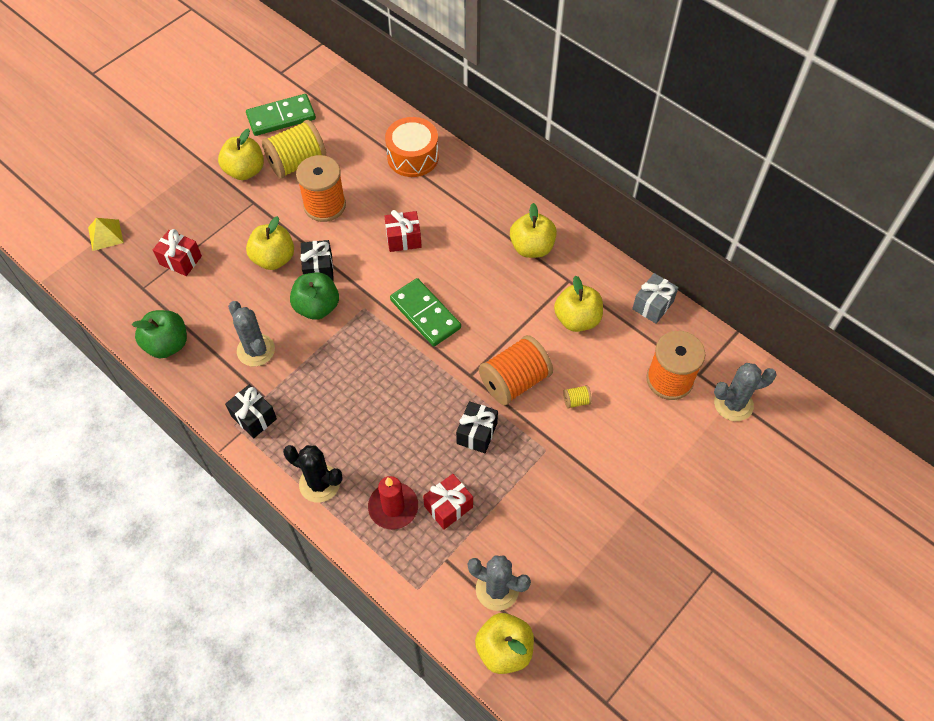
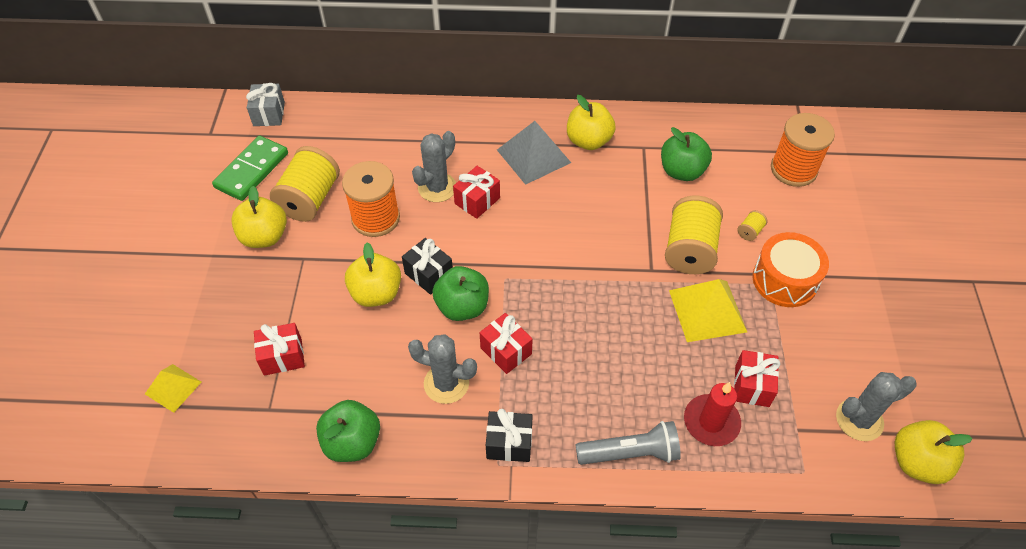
camera: 40 degrees left, 5 degrees down
(313, 357) = (506, 351): none -> red gift
(319, 483) = (630, 453): black cactus -> grey flashlight
(413, 157) = (413, 132): orange drum -> orange drum (784, 280)
(425, 314) = (562, 248): green domino -> none
(477, 433) = (707, 311): black gift -> yellow pyramid
(478, 232) = (534, 156): none -> grey pyramid
(514, 381) = (689, 250): orange spool -> yellow spool
(577, 319) = (682, 171): yellow apple -> green apple
(653, 305) = (722, 125): grey gift -> grey gift (269, 114)
(733, 404) = (852, 156): grey cactus -> grey cactus (437, 188)

